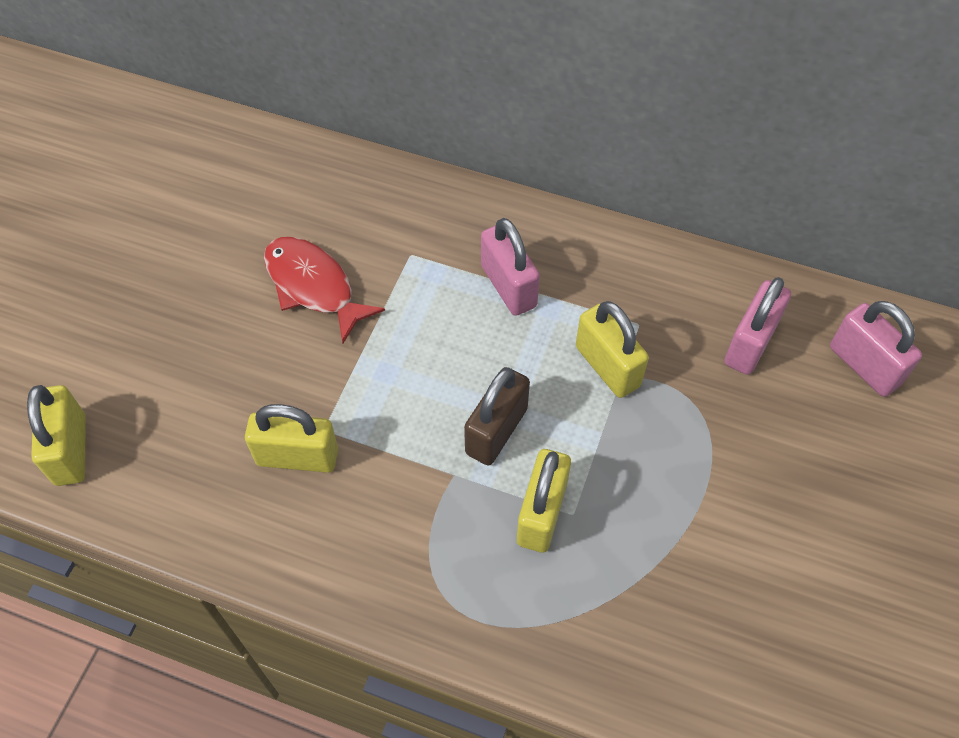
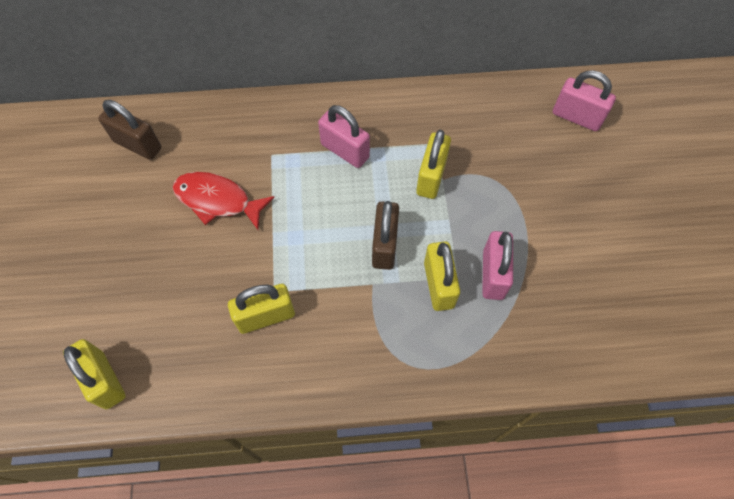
camera: 25 degrees left, 5 degrees up
(253, 179) = (137, 145): none -> brown padlock
(607, 366) = (431, 177): yellow padlock -> yellow padlock turned 75 degrees clockwise
(750, 344) = (507, 129): pink padlock -> pink padlock (493, 274)

